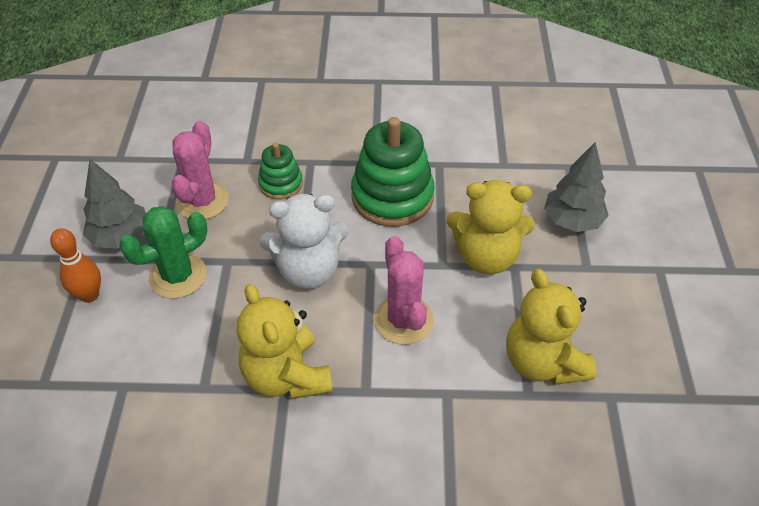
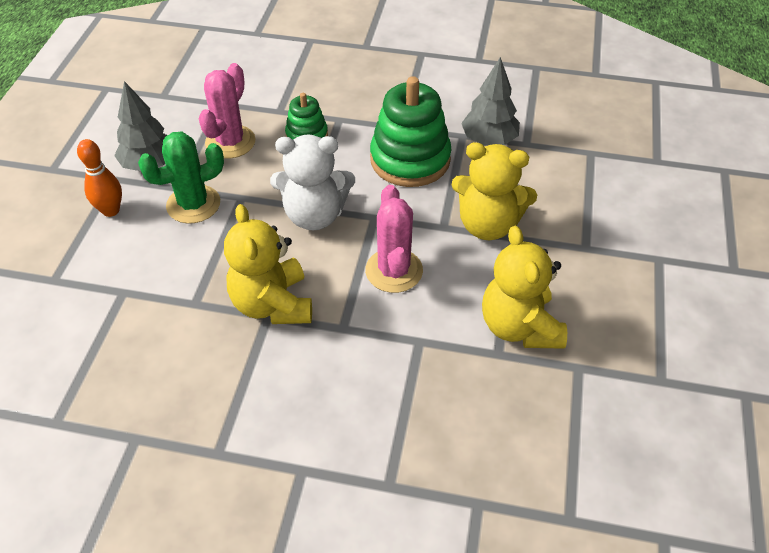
camera: 10 degrees right, 0 degrees up
(572, 221) = (582, 203): grey tree -> grey tree (489, 140)

